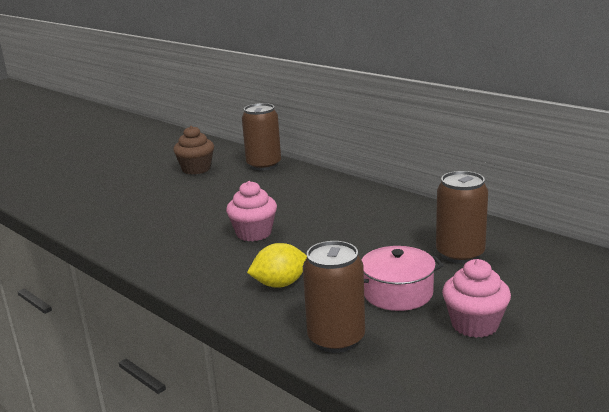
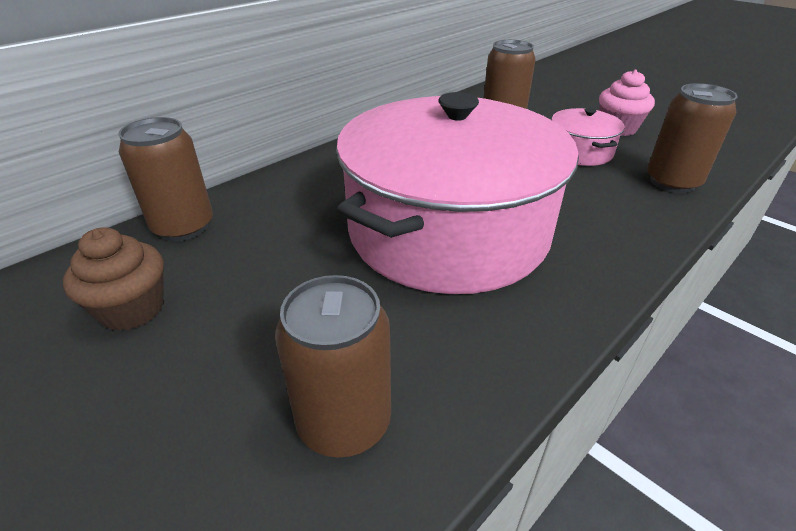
camera: 90 degrees left, 15 degrees up
(113, 217) = (344, 422): none -> brown can
(254, 233) = (448, 231): pink cupcake -> pink pot
(280, 284) = (582, 210): yellow lemon -> none

